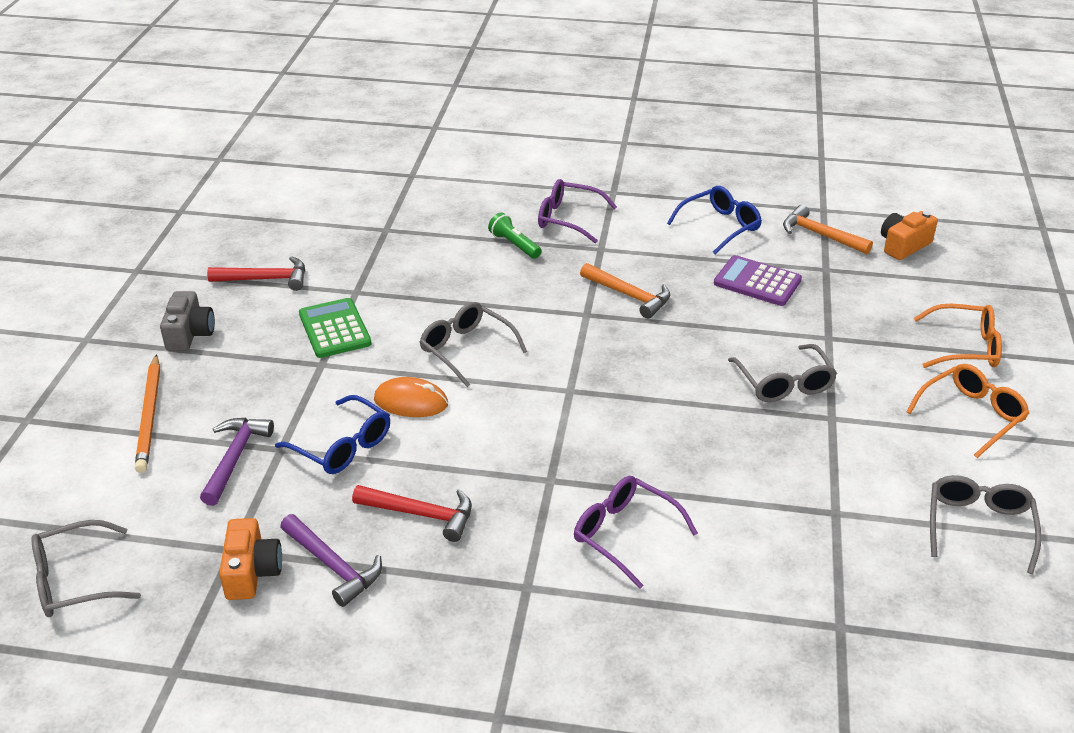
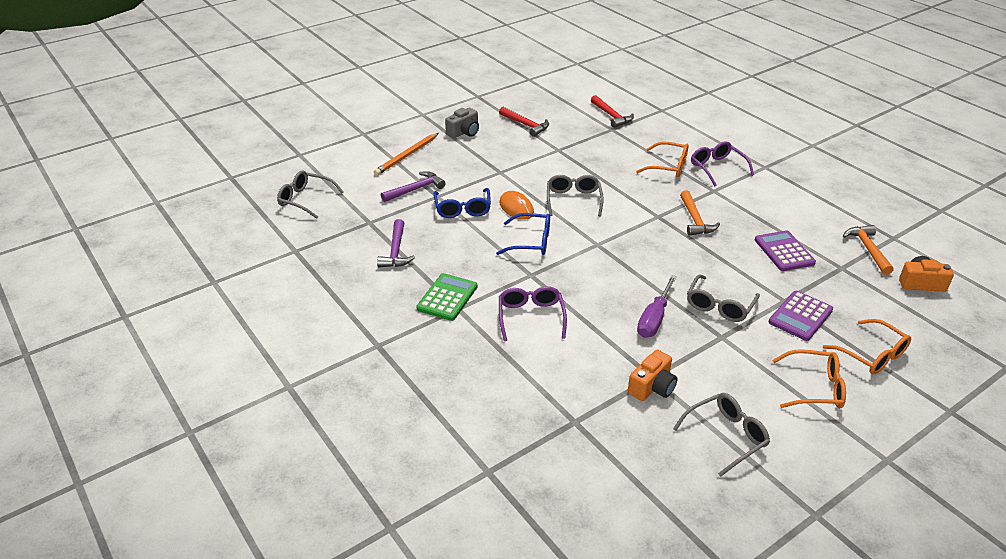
camera: 45 degrees right, 0 degrees up
(252, 572) = (365, 234): orange camera -> orange camera (652, 387)
(335, 329) = (526, 160): green calculator -> green calculator (447, 297)
(421, 514) = (456, 254): red hammer -> red hammer (611, 116)
(514, 245) = (668, 166): green flashlight -> orange glasses
(719, 227) = (805, 214): blue glasses -> blue glasses (530, 242)
(748, 442) = (654, 319): none -> purple screwdriver
(863, 346) = (800, 316): none -> purple calculator

